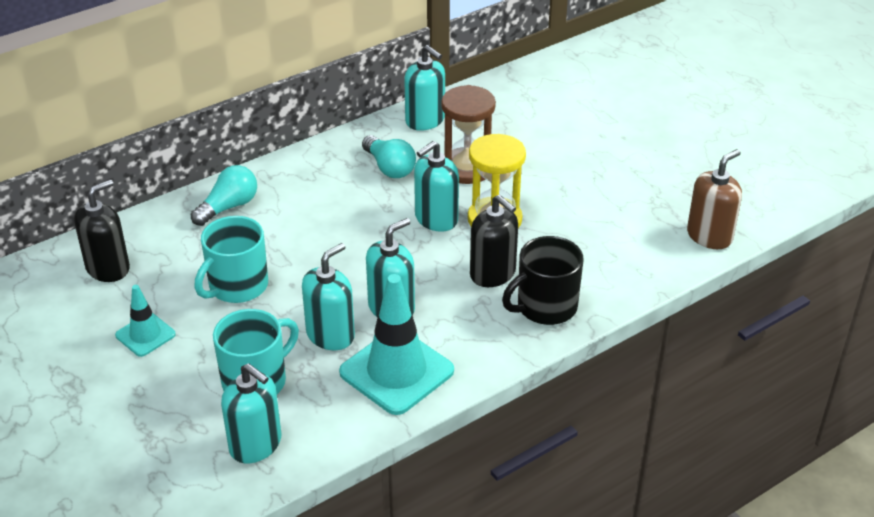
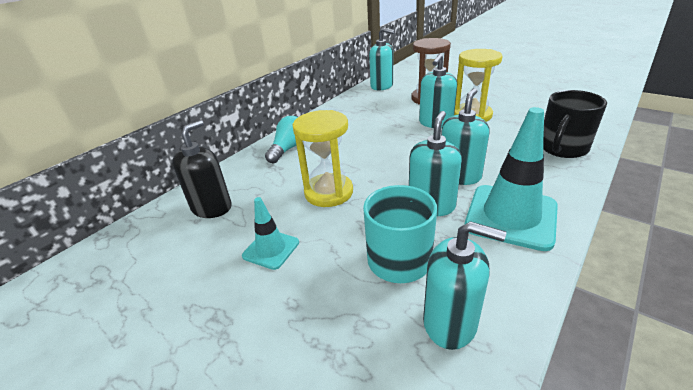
camera: 15 degrees left, 5 degrees down
(237, 286) = (328, 192): turquoise mug -> yellow hourglass
(389, 168) = (381, 108): turquoise light bulb -> none
(493, 274) = (505, 140): black soap dispenser -> none
(709, 236) = (604, 94): brown soap dispenser -> none

